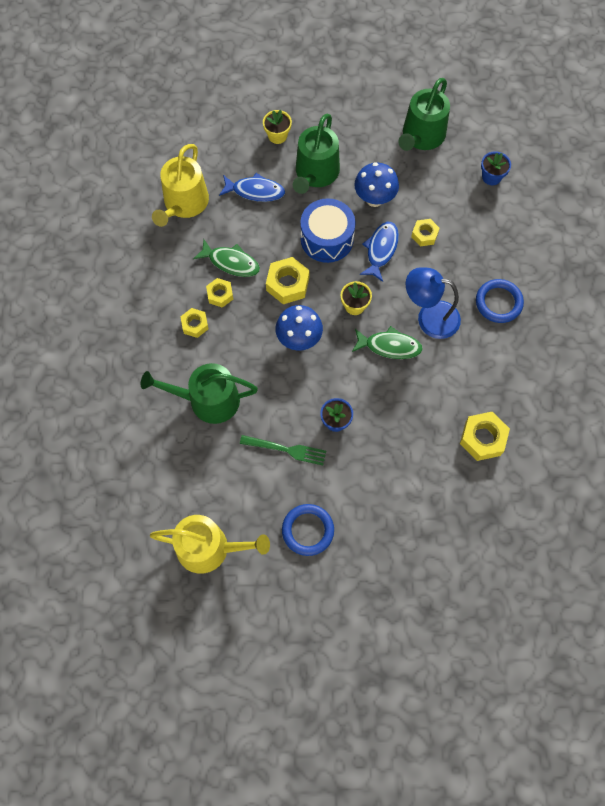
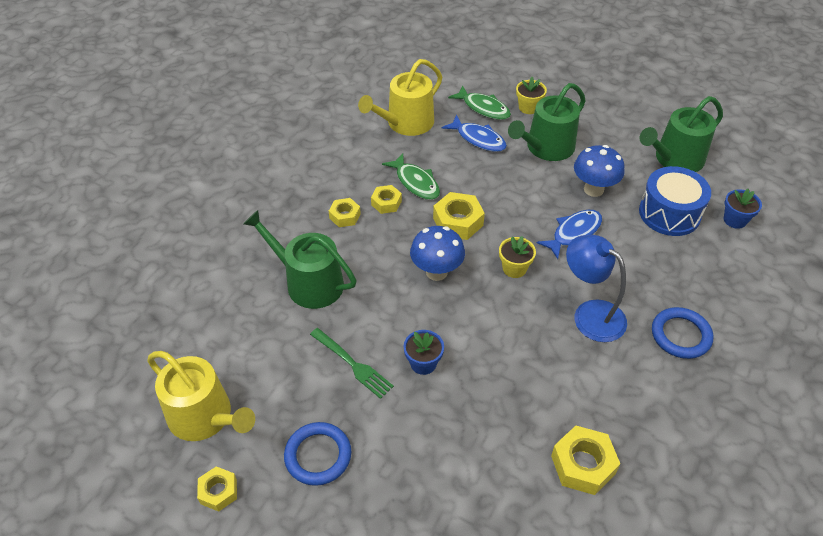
camera: 30 degrees right, 20 degrees down
(327, 239) = (523, 202): blue drum -> blue drum (669, 213)
(389, 346) = (528, 321): green fish -> green fish (483, 108)
(424, 235) = (629, 239): yellow nut -> yellow nut (218, 491)

